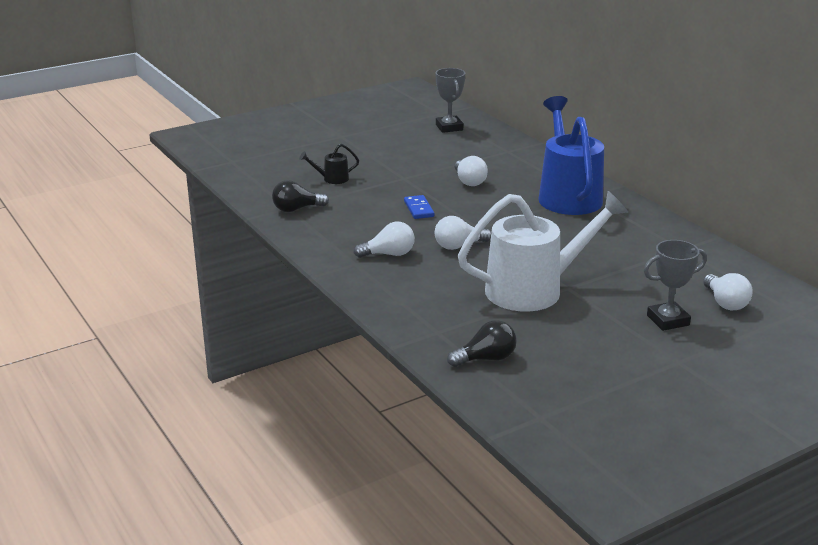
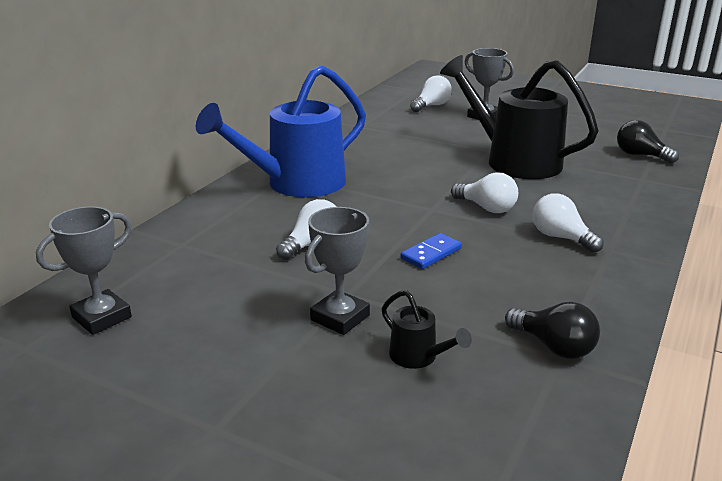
camera: 120 degrees left, 0 degrees up
(384, 171) = (340, 318): none -> grey trophy
(535, 289) = (513, 160): white watering can -> black watering can

